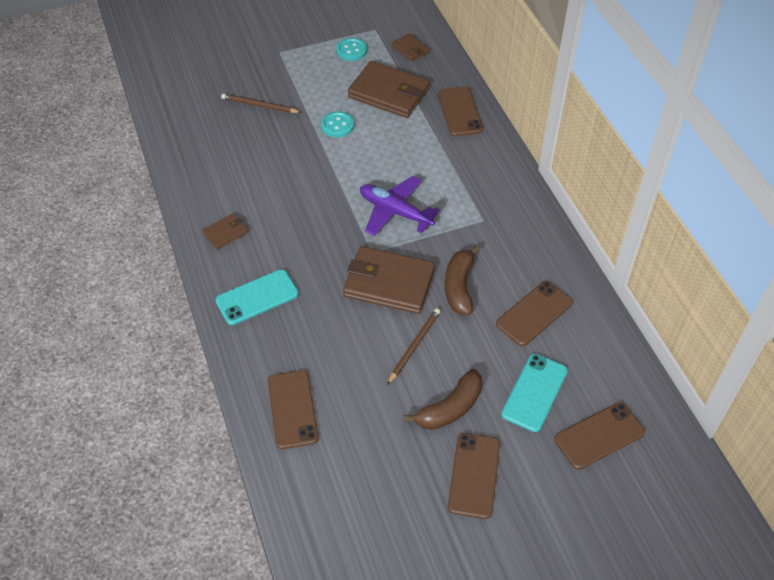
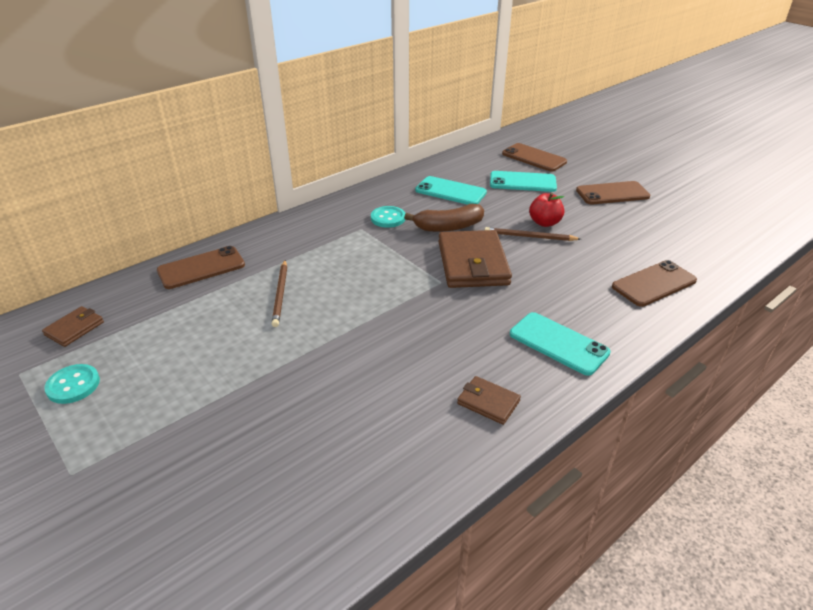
camera: 110 degrees left, 15 degrees down
(259, 105) = (220, 453): brown pencil -> brown pencil (280, 294)
(337, 125) = (248, 356): turquoise button -> turquoise button (388, 218)
(388, 93) = (173, 327): brown wallet -> none
(395, 212) = (378, 279): purple plane -> none
(435, 372) = (544, 223): none -> red apple
(450, 408) = (570, 211): brown banana -> none
(534, 313) = (450, 191): brown phone -> turquoise phone

